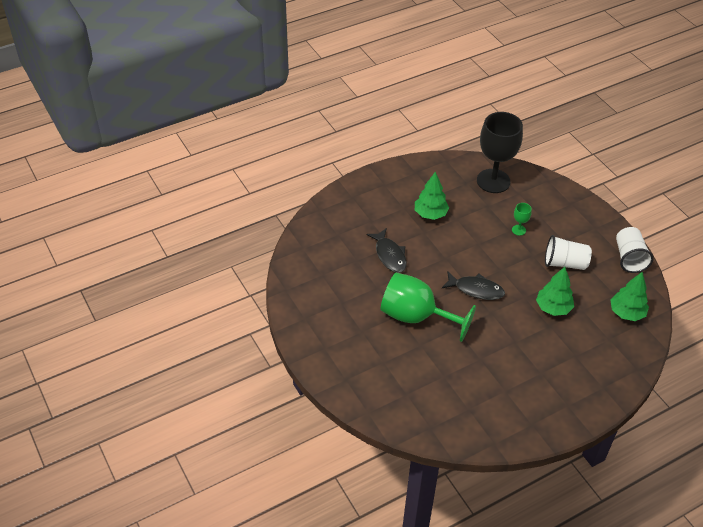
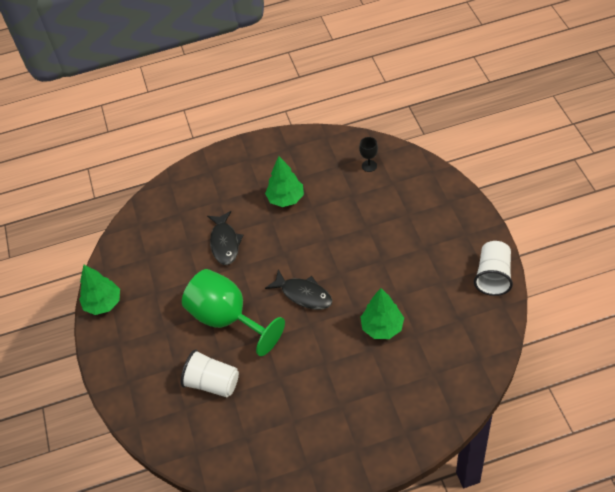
camera: 20 degrees right, 5 degrees up
(493, 181) = (369, 166): black goblet -> black goblet, size x0.40
(518, 230) = (377, 228): green goblet -> none
(564, 263) = (415, 274): white cup -> white cup (212, 383)
(626, 313) = (465, 344): green tree -> green tree (103, 303)

